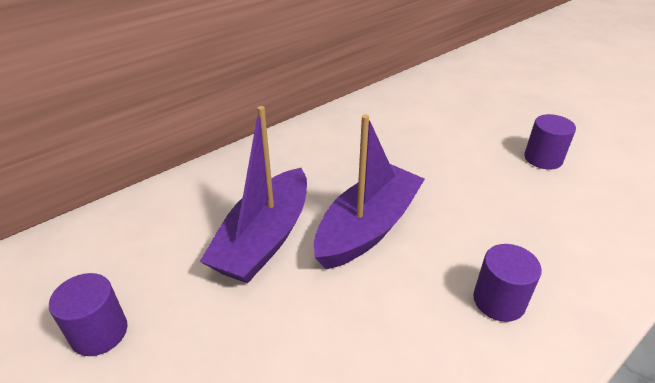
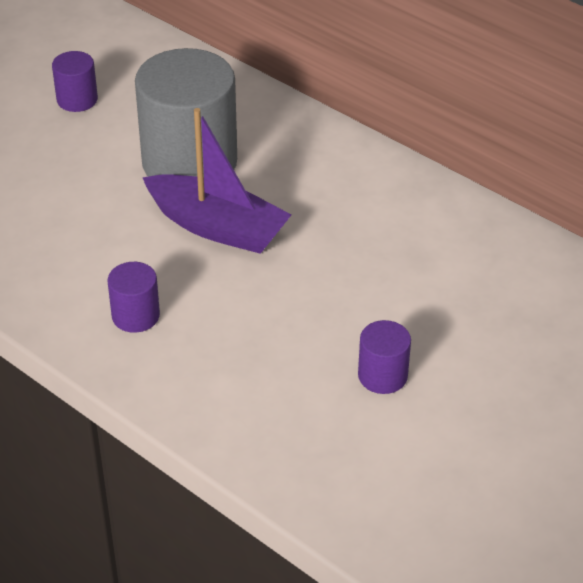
camera: 80 degrees right, 5 degrees up
(264, 238) = (189, 162): purple boat -> grey cylinder

